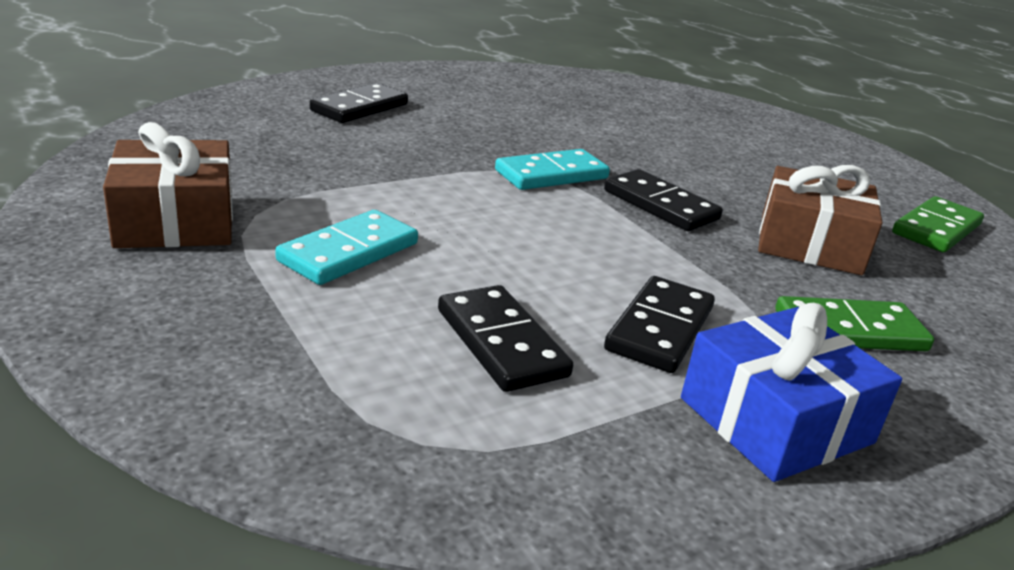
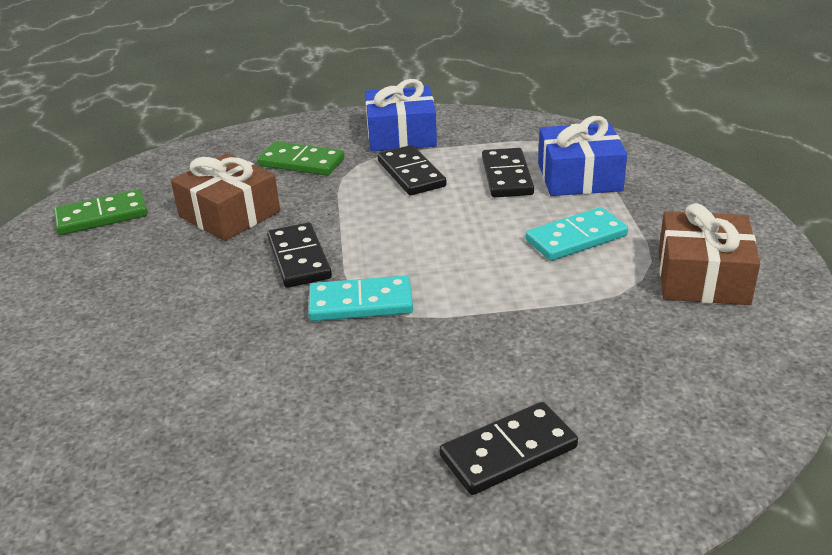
camera: 150 degrees left, 5 degrees up
(371, 357) = (579, 177): none -> blue gift
(660, 329) = (411, 174): black domino -> black domino turned 75 degrees counterclockwise

